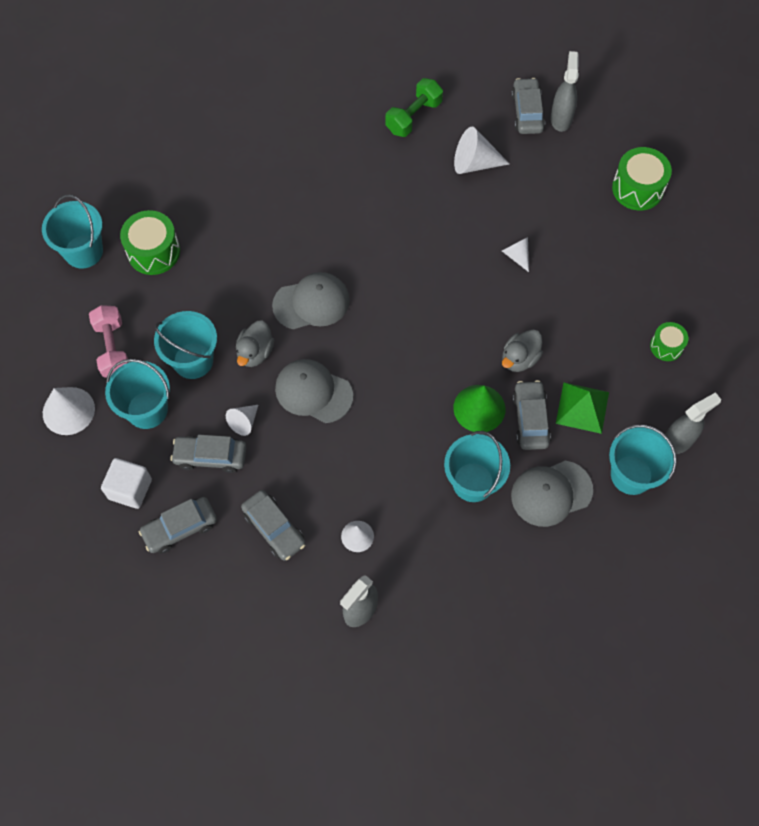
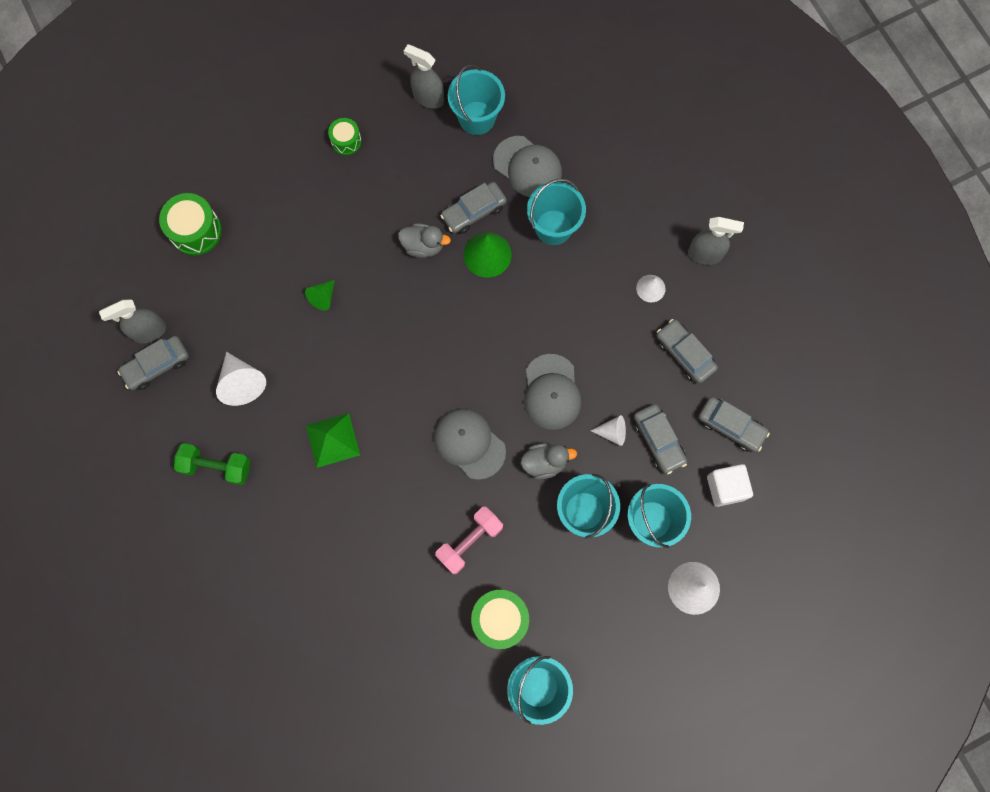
camera: 120 degrees left, 10 degrees up
(113, 348) = (615, 589): pink dumbbell -> pink dumbbell (469, 541)
(274, 528) = (684, 354): grey car -> grey car turned 60 degrees counterclockwise
(516, 255) = (323, 297): white cone -> green cone
(582, 407) = (440, 178): green pyramid -> green pyramid (333, 440)

